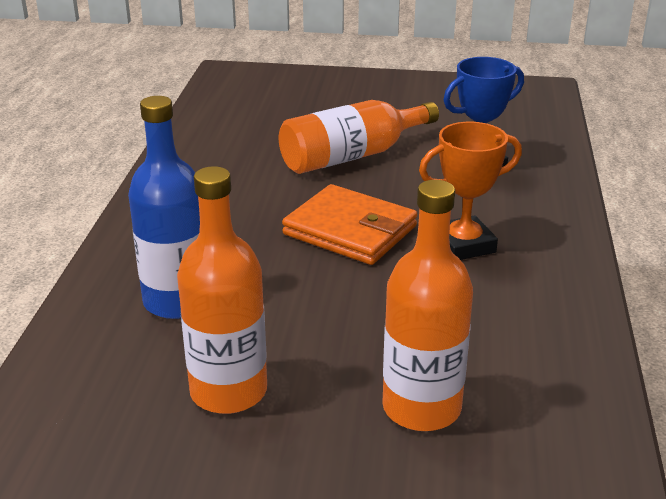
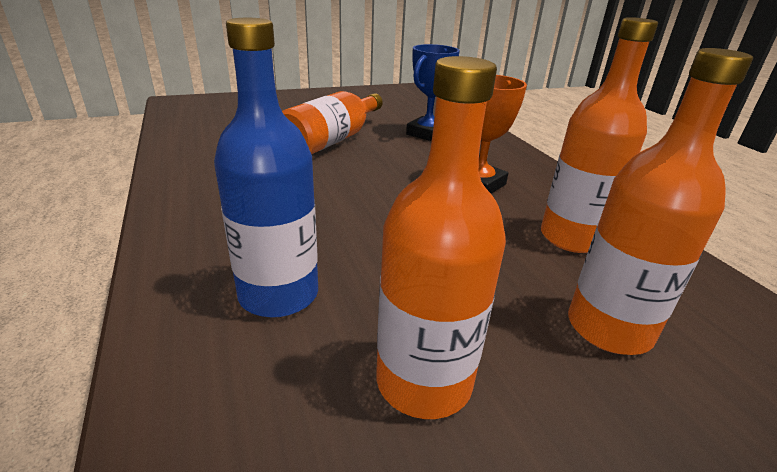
camera: 30 degrees left, 0 degrees up
(350, 230) = (384, 191): orange wallet -> none
(495, 327) = (571, 238): none -> orange bottle

